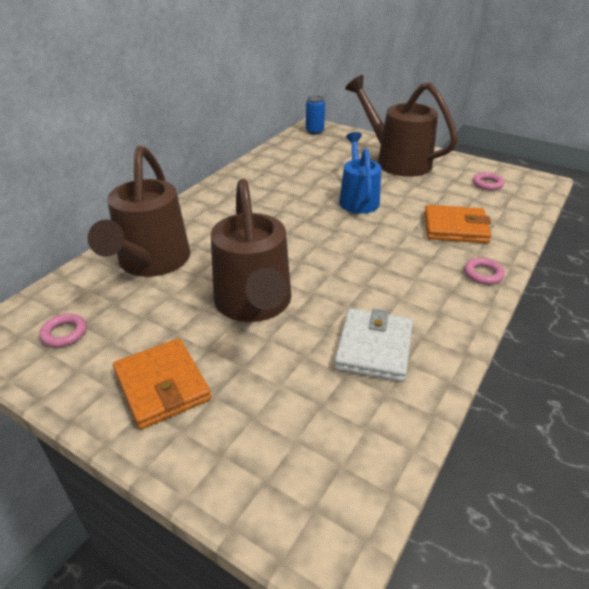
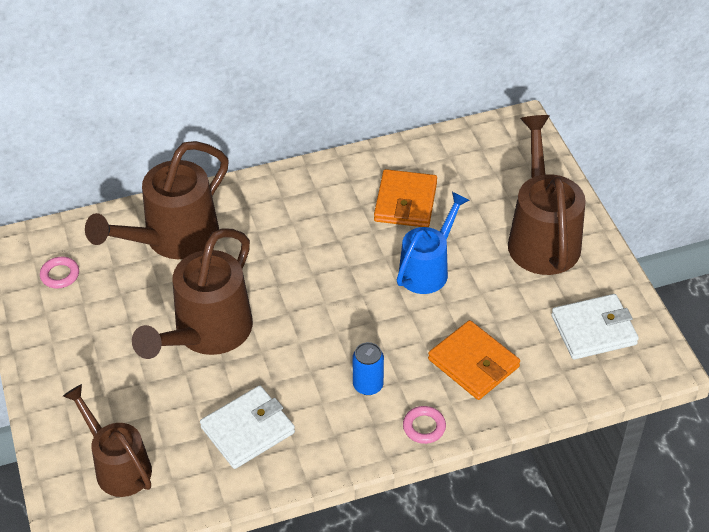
camera: 40 degrees right, 10 degrees up
(162, 386) = (83, 362): orange wallet -> orange wallet (405, 202)
(299, 451) = (118, 466): none -> brown watering can
(314, 131) = (511, 134): blue can -> blue can (368, 385)
(487, 184) = (593, 330): pink ring -> white wallet

